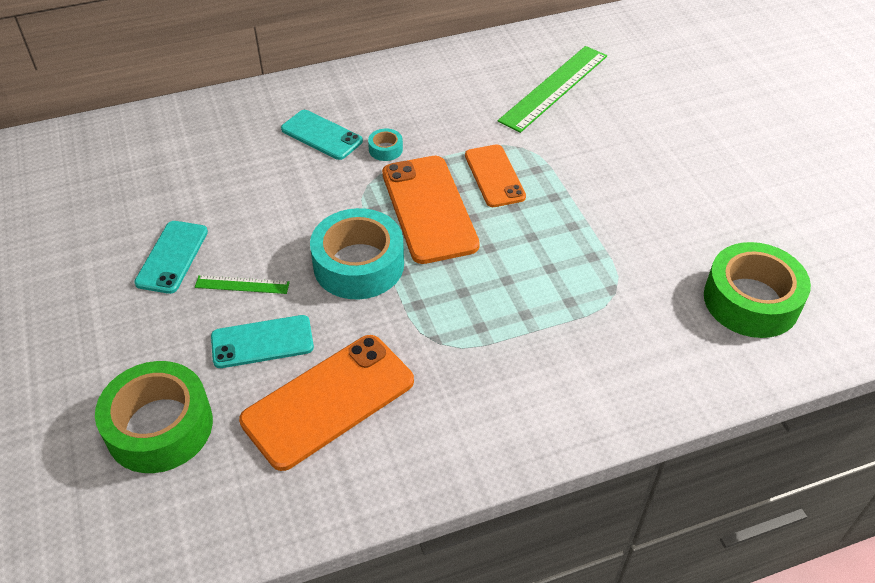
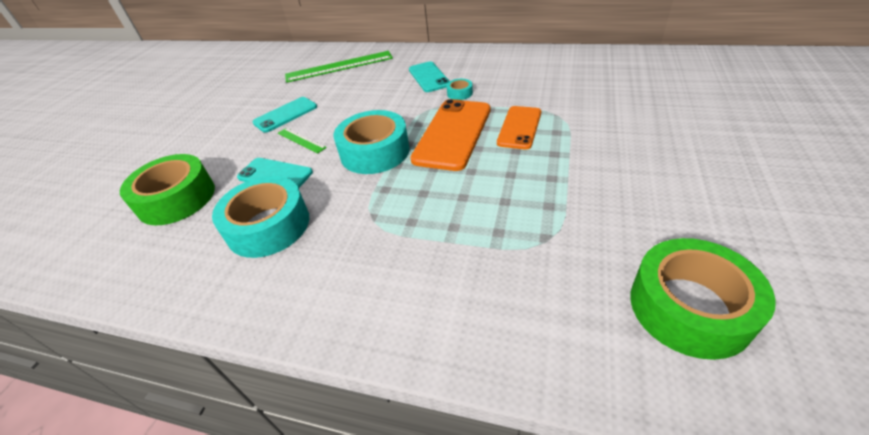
camera: 40 degrees right, 5 degrees down
(328, 401) = (268, 226): orange phone -> turquoise tape
(554, 88) = (619, 86): green ruler -> green ruler (339, 67)

